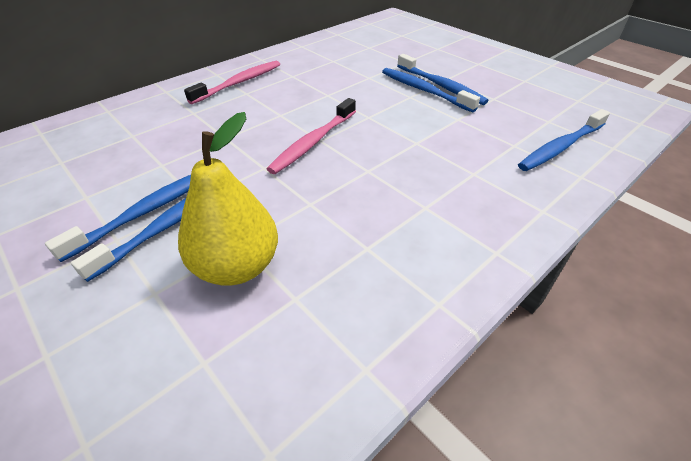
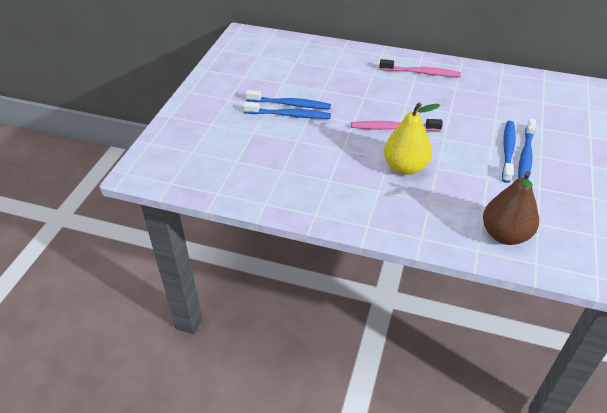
camera: 60 degrees right, 0 degrees up
(237, 266) = (284, 146): yellow pear -> yellow pear (405, 167)
(560, 147) = (505, 235): blue toothbrush -> brown pear

